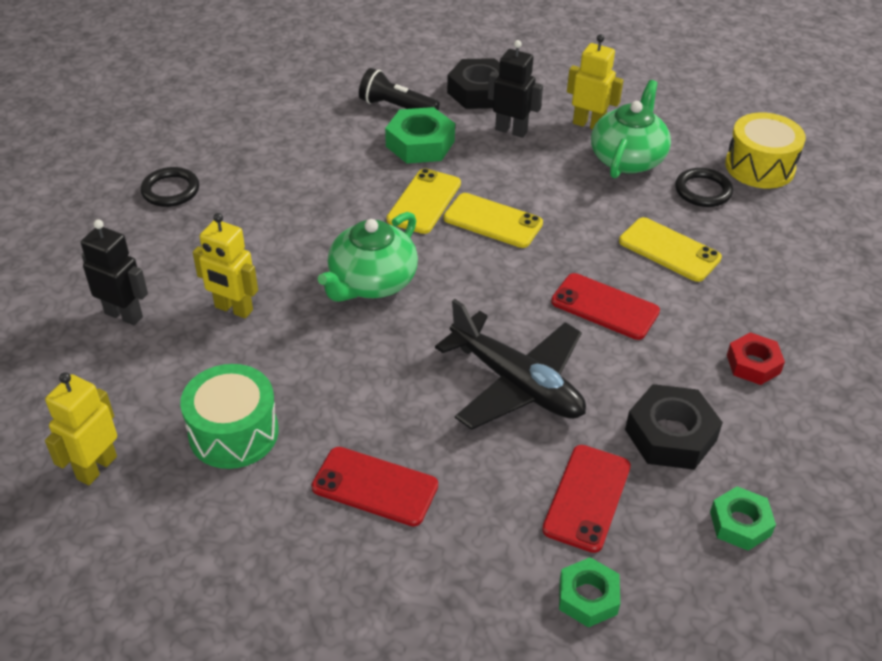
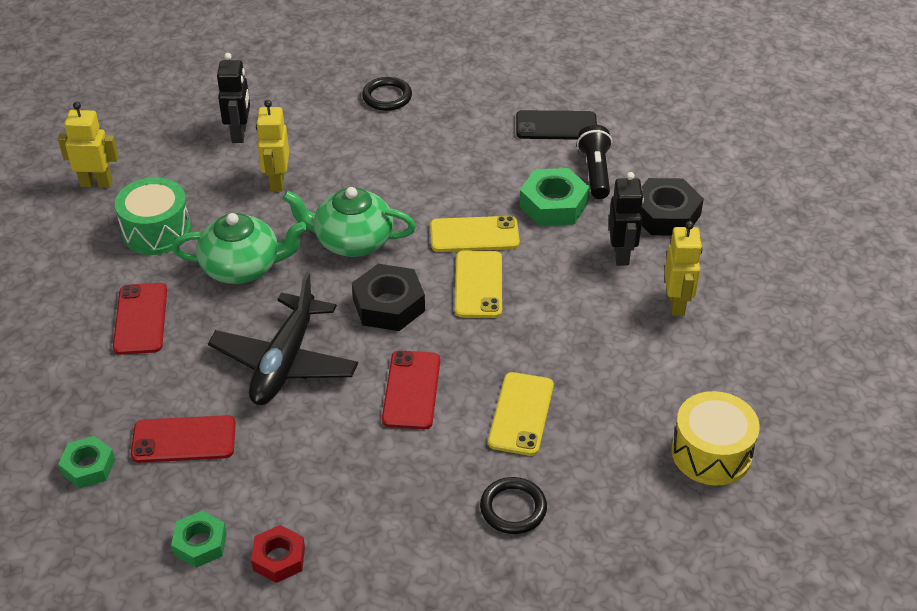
camera: 65 degrees right, 0 degrees up
(315, 106) = (556, 126): none -> black phone
(627, 159) = (642, 347): green teapot -> green teapot (242, 267)
(670, 435) = (277, 474): black nut -> black nut (388, 305)
(703, 191) = (633, 417): black ring -> black ring (513, 508)
(753, 364) = (397, 512): red nut -> red nut (279, 558)

